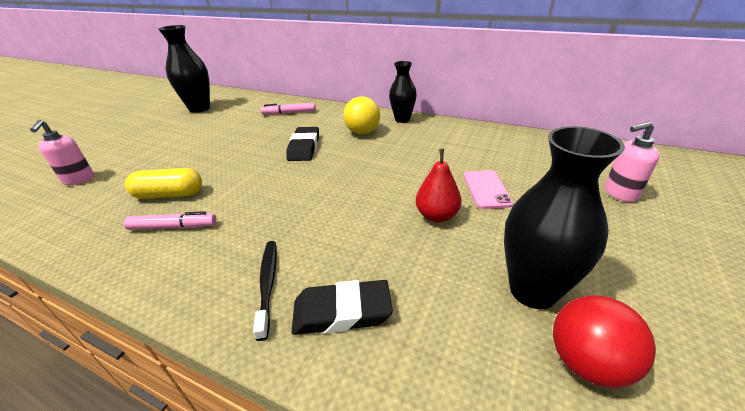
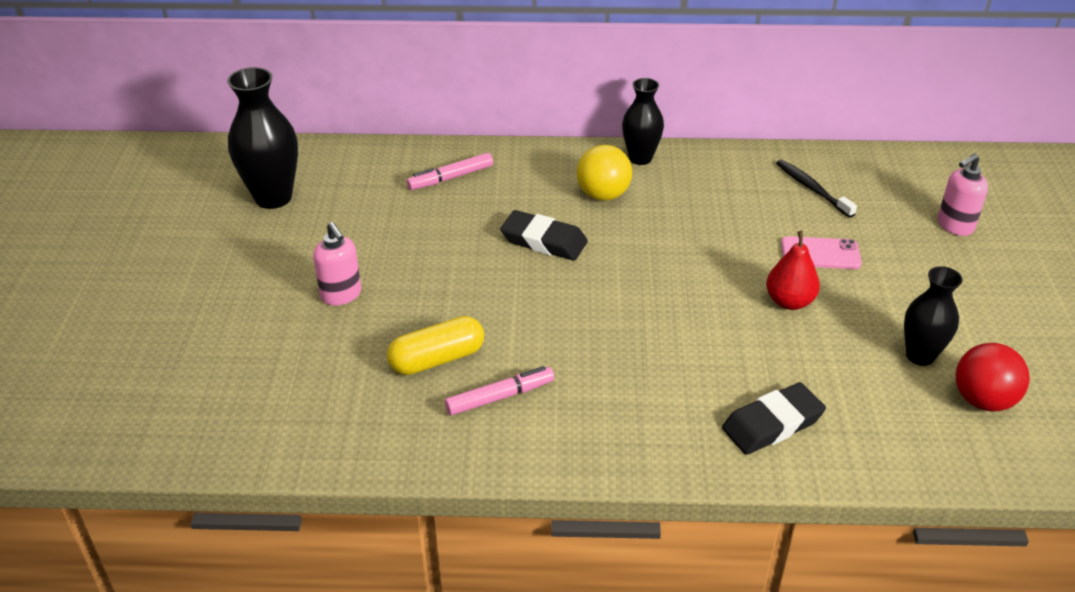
camera: 25 degrees left, 5 degrees up
(79, 180) = (261, 374): pink soap dispenser -> pink soap dispenser (341, 295)
(268, 284) = (679, 422): black toothbrush -> black toothbrush (812, 189)
(304, 147) = (544, 241): black eraser -> black eraser turned 45 degrees counterclockwise
(486, 189) = (820, 253): pink phone -> pink phone turned 60 degrees counterclockwise
(533, 291) = (920, 355): black vase -> black vase, size x0.65

